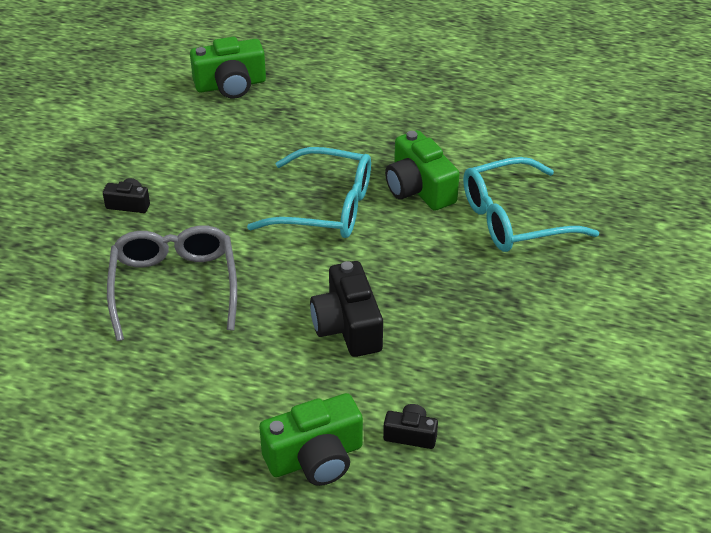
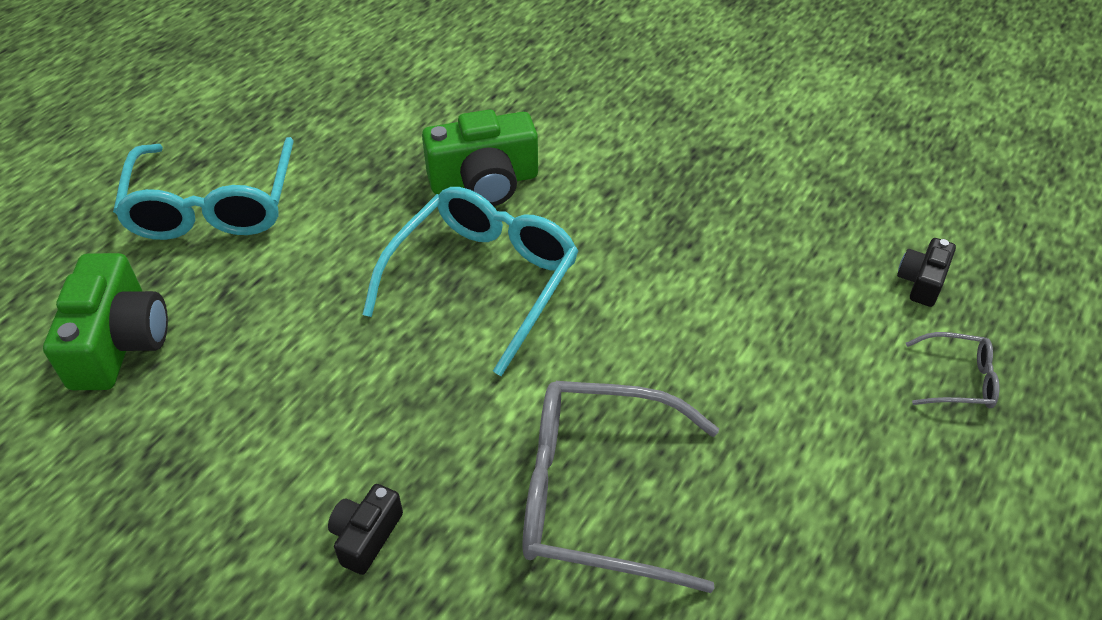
camera: 75 degrees left, 5 degrees up
(315, 457) = (957, 379): green camera -> grey glasses
(347, 326) = (728, 303): black camera -> none
(515, 219) = (576, 115): turquoise glasses -> turquoise glasses (213, 204)

